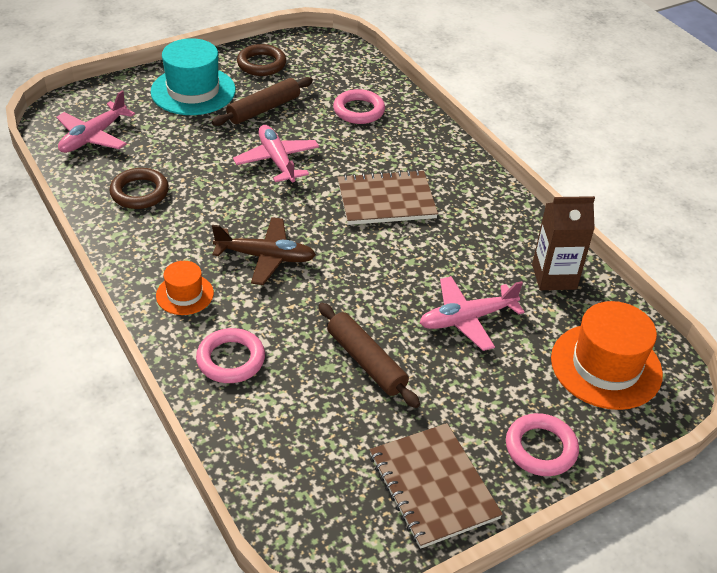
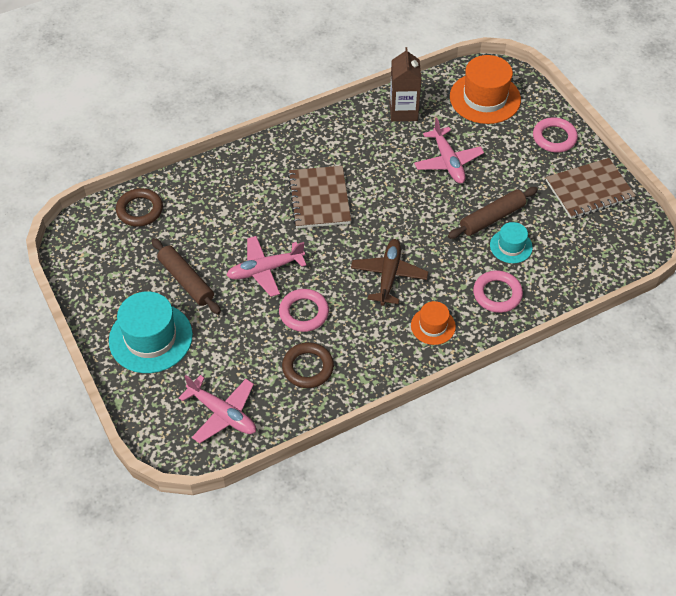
camera: 85 degrees left, 10 degrees up
(261, 64) = (108, 284): brown ring -> brown ring (140, 210)
(315, 379) = (511, 246): none -> turquoise hat
(359, 110) = (194, 211): pink ring -> pink ring (304, 313)

